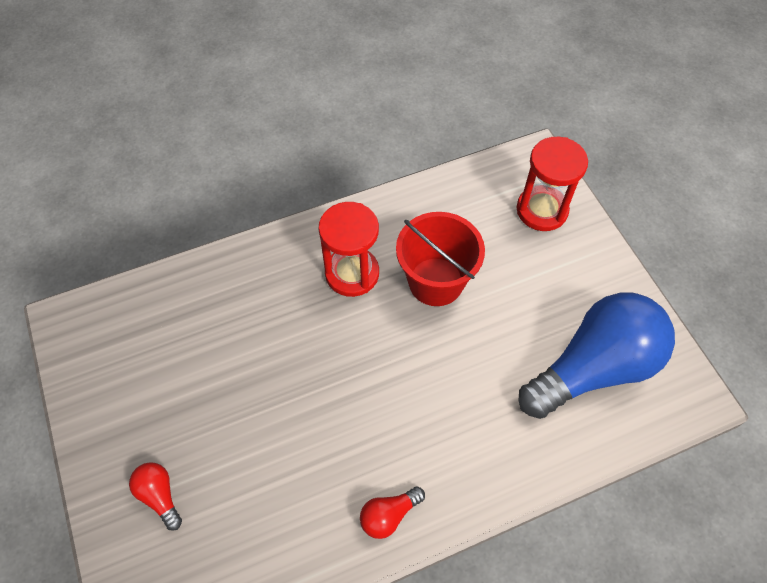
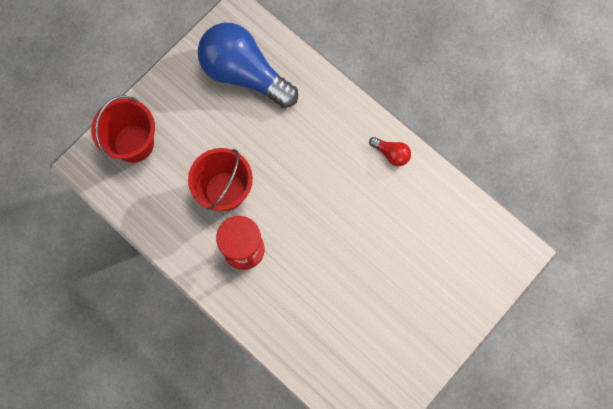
camera: 115 degrees left, 15 degrees up
(160, 495) = (447, 289): red light bulb -> none
(542, 210) = (134, 143): red hourglass -> red bucket

